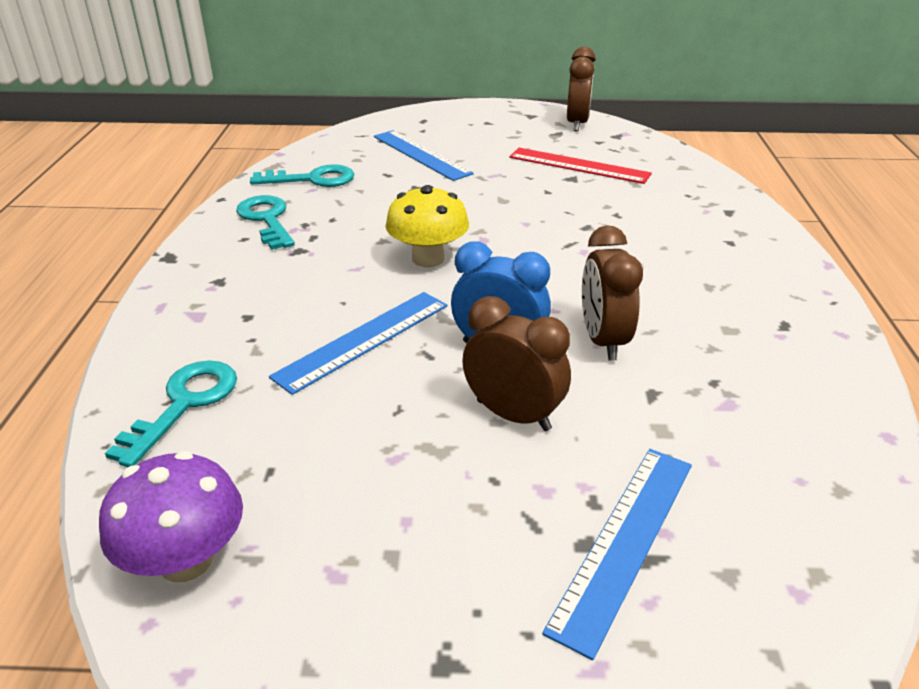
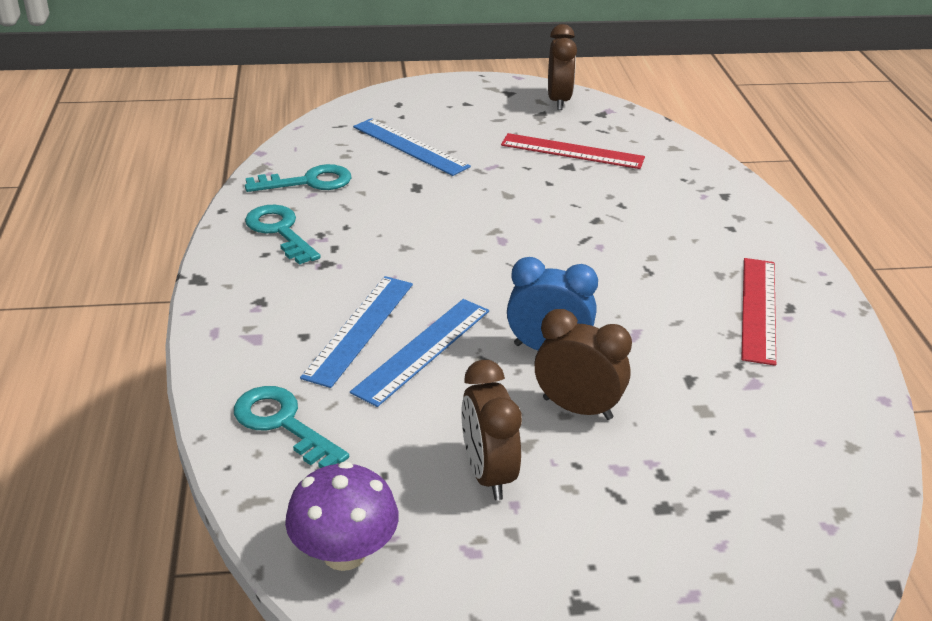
camera: 10 degrees left, 0 degrees up
(184, 404) = (282, 423): turquoise key -> turquoise key turned 60 degrees counterclockwise
(428, 258) = (455, 264): yellow mushroom -> none
(603, 340) = (637, 334): brown clock -> brown clock (488, 474)
(625, 541) = (693, 503): blue ruler -> blue ruler (360, 329)
(747, 324) = (758, 309): none -> red ruler

